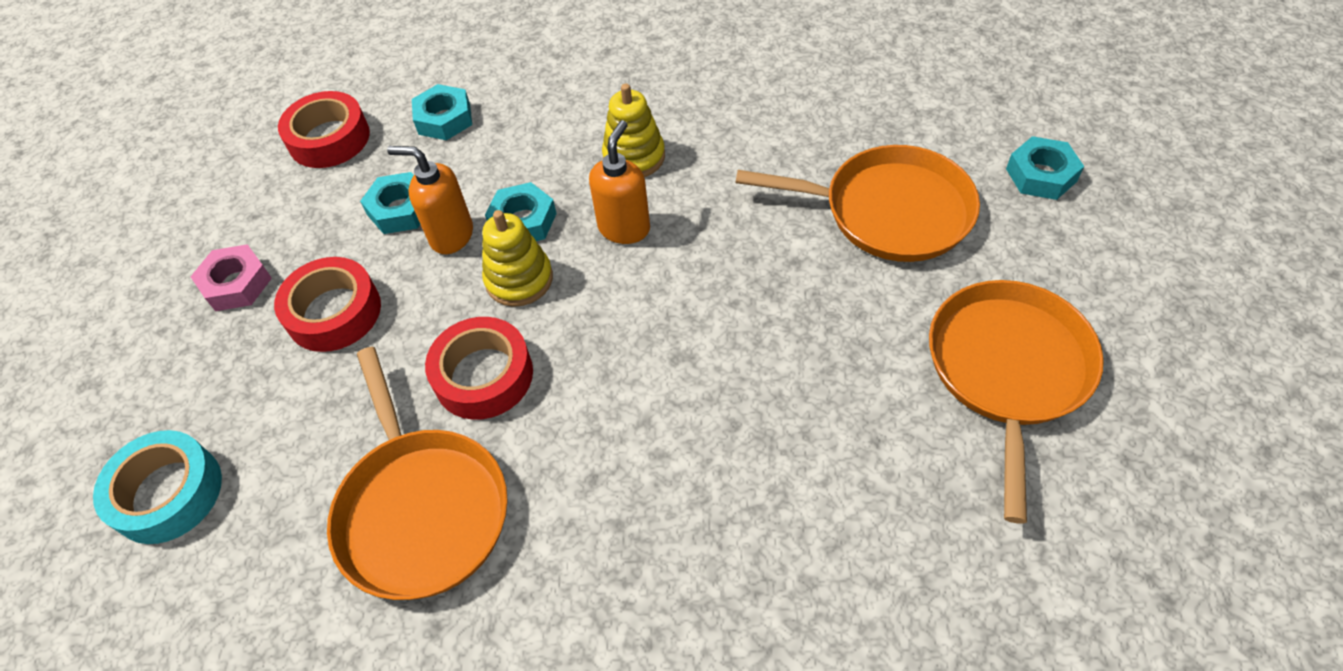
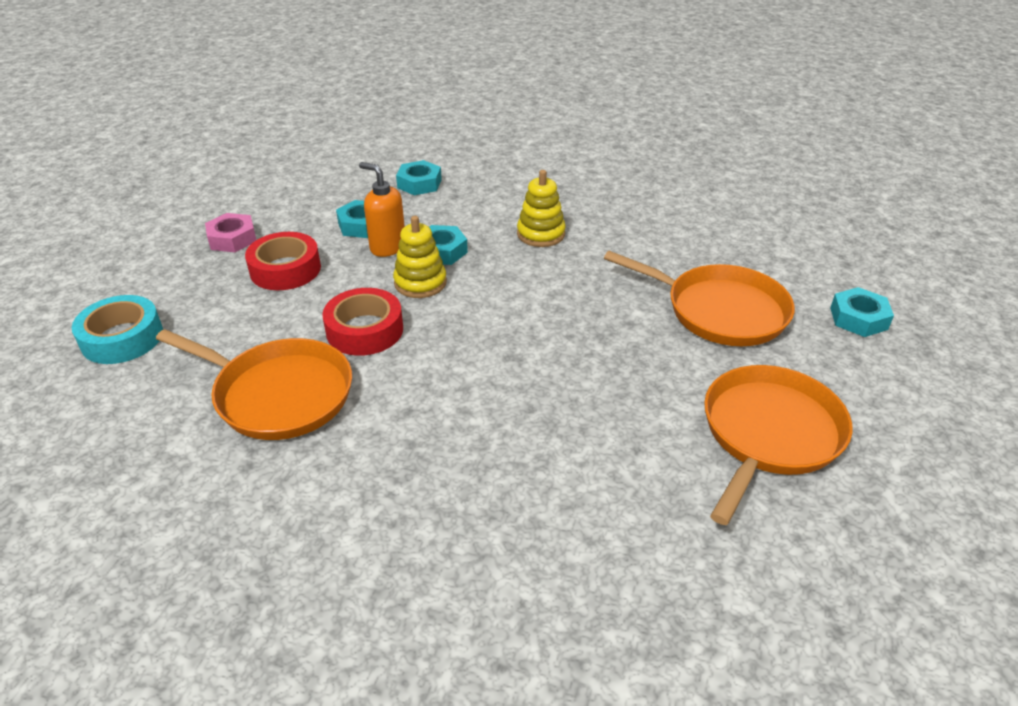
camera: 15 degrees right, 15 degrees down
(329, 139) = (337, 177): red tape -> none
(422, 510) = (278, 394): orange pan -> orange pan turned 60 degrees counterclockwise
(624, 228) = (511, 272): orange soap dispenser -> none

